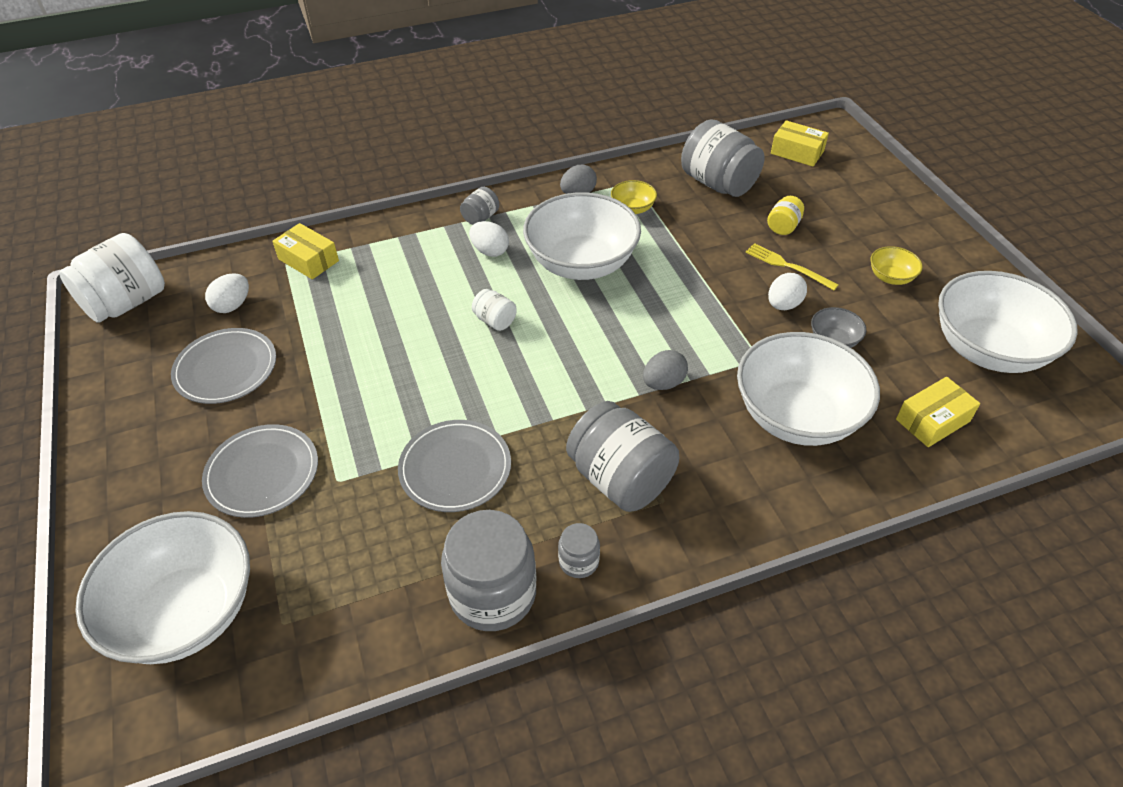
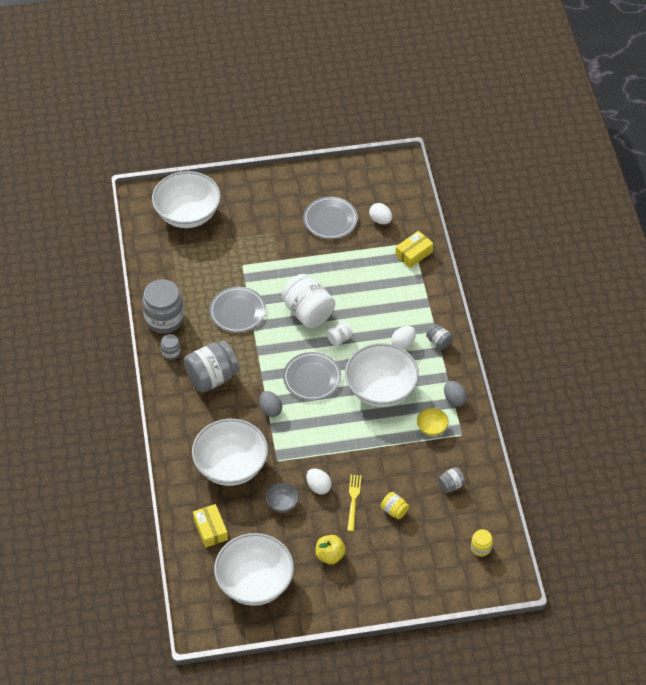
camera: 100 degrees right, 5 degrees up
(127, 303) = (393, 174): white jar -> white jar (308, 312)
(262, 473) = (255, 237): grey plate -> grey plate (312, 378)
(718, 183) = (450, 485): grey jar -> grey jar, size x0.48
(788, 266) = (353, 500): yellow fork -> yellow fork turned 45 degrees counterclockwise
(797, 152) = (481, 548): yellow box -> yellow jar
(891, 277) = (330, 555): yellow bowl -> yellow apple

